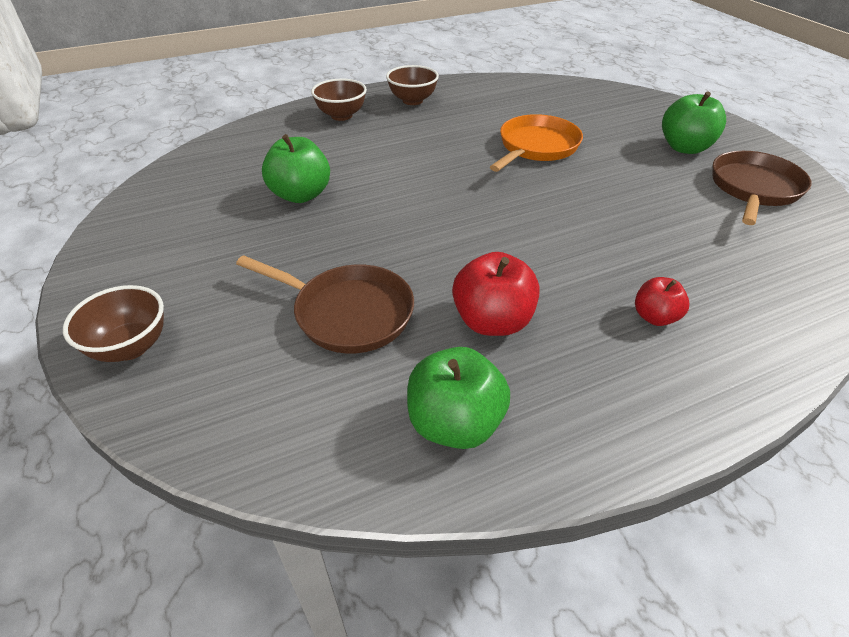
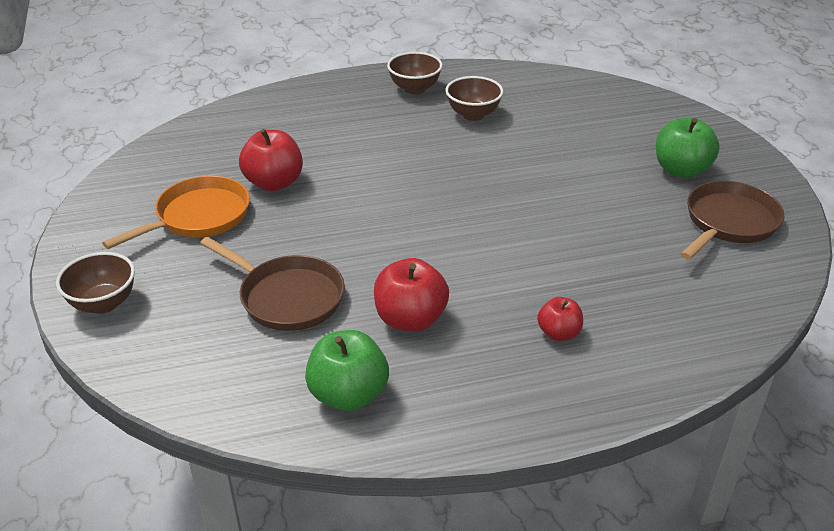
camera: 10 degrees right, 5 degrees down
(301, 195) = (274, 183): green apple -> red apple
(341, 116) = (336, 100): brown bowl -> brown bowl (473, 115)
(536, 147) = (523, 155): orange pan -> orange pan (198, 217)

